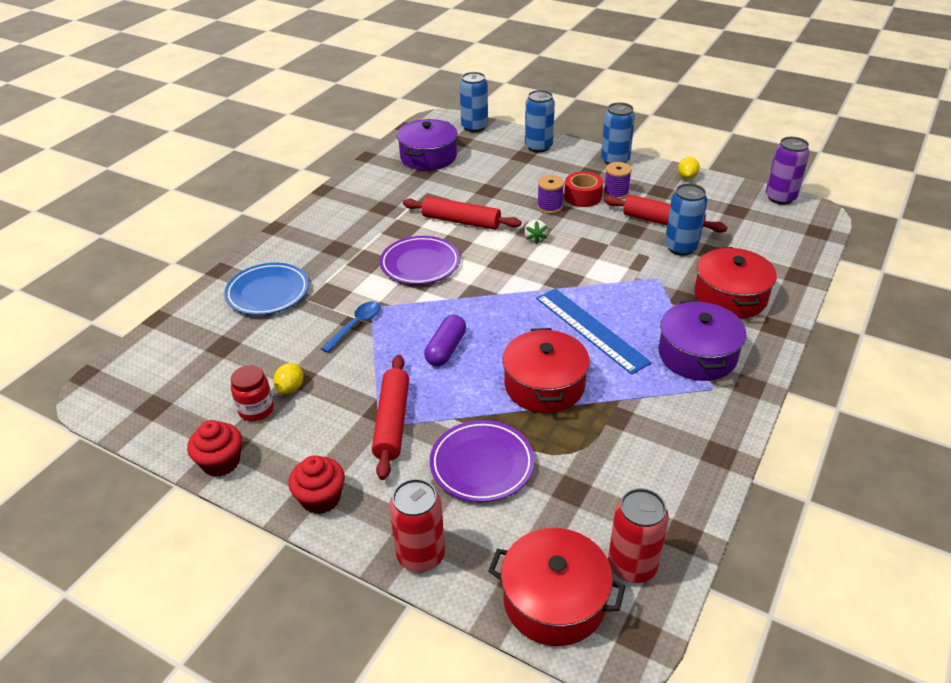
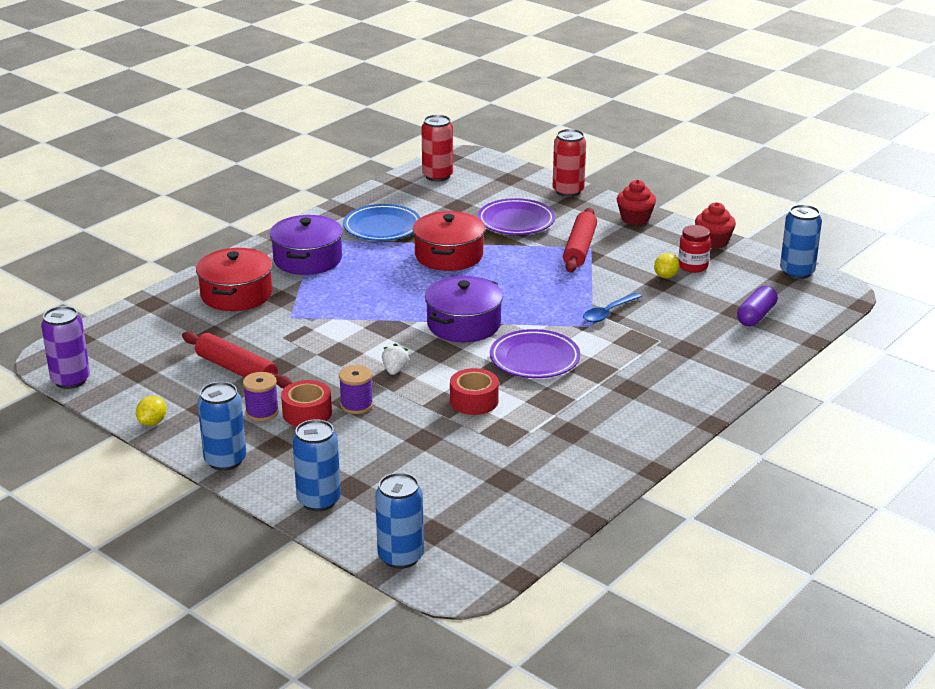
camera: 170 degrees left, 10 degrees down
(268, 293) = (702, 351): blue plate -> blue plate (382, 227)
(428, 157) = (492, 505): purple pot -> purple pot (463, 324)
(446, 349) = (525, 286): purple capsule -> purple capsule (756, 316)
(461, 221) = (474, 401): red rolling pin -> red tape
(554, 600) = (491, 170): red pot -> none
(591, 329) = (386, 285): blue ruler -> none
(681, 247) = (241, 341): blue can -> blue can (797, 272)

